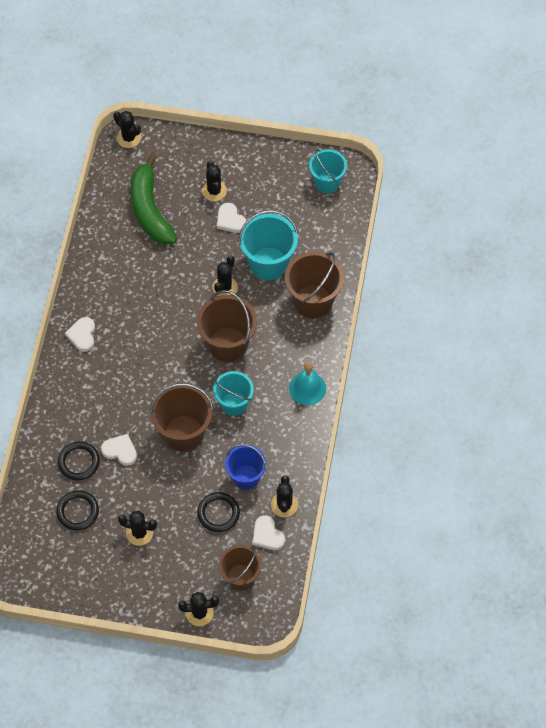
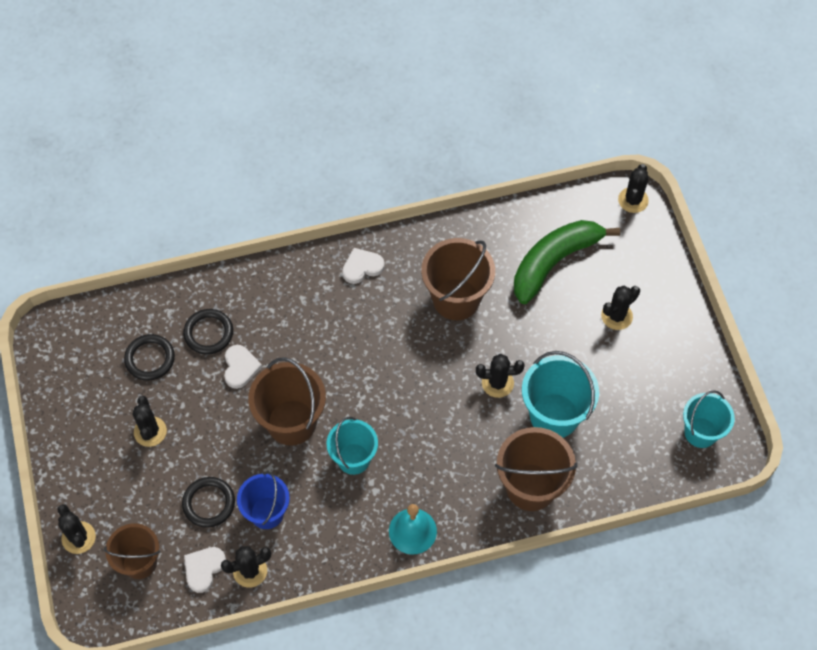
camera: 65 degrees right, 0 degrees up
(228, 344) = (426, 419): brown bucket -> brown bucket (456, 299)
(230, 220) = (588, 350): white heart -> none

